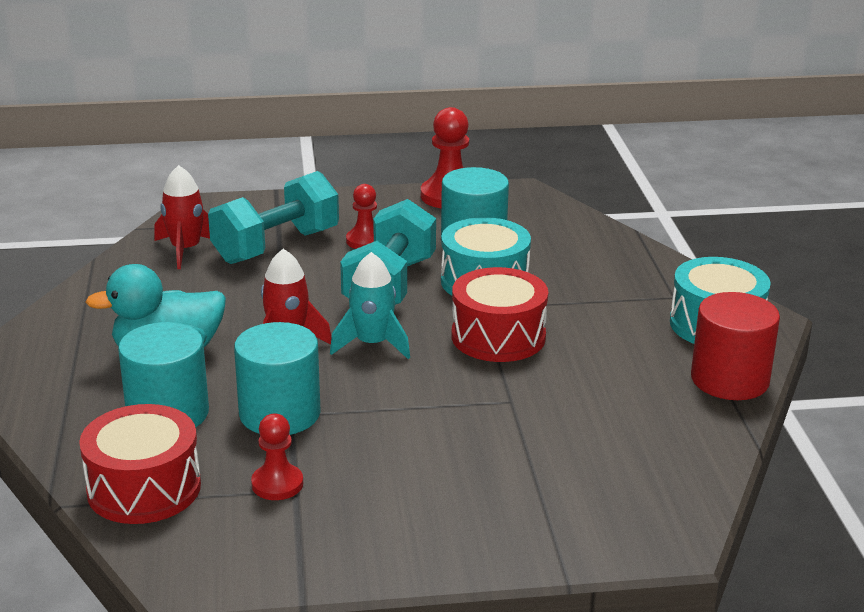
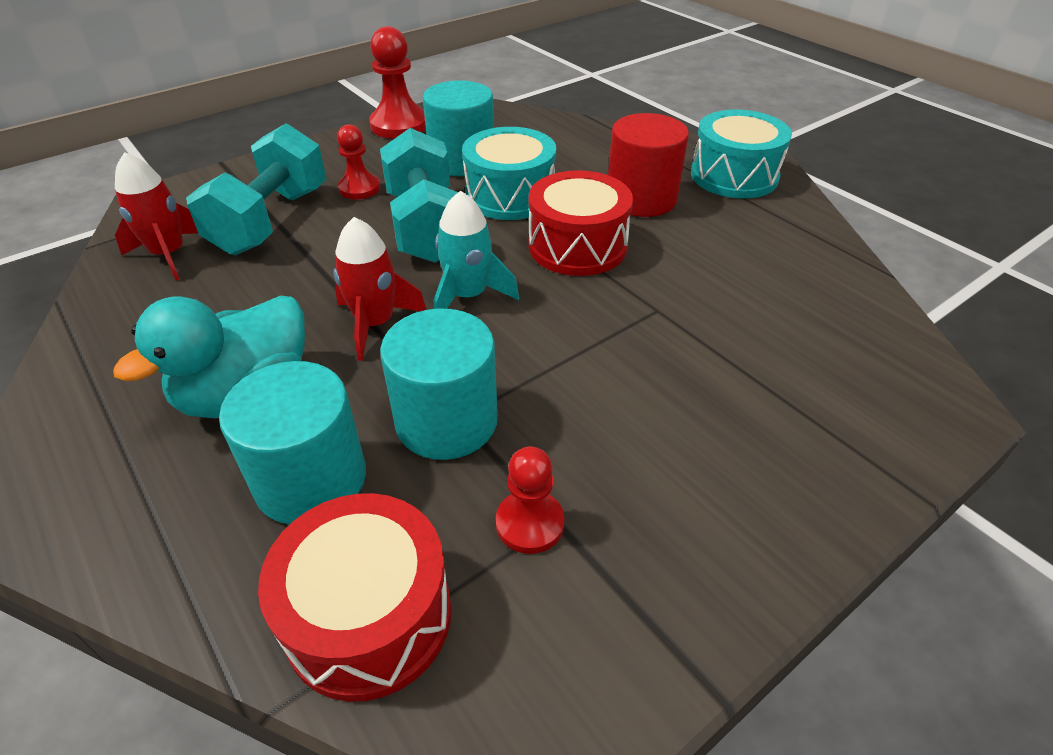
camera: 30 degrees left, 15 degrees up
(729, 380) = (800, 221): red cylinder -> red cylinder (641, 199)

